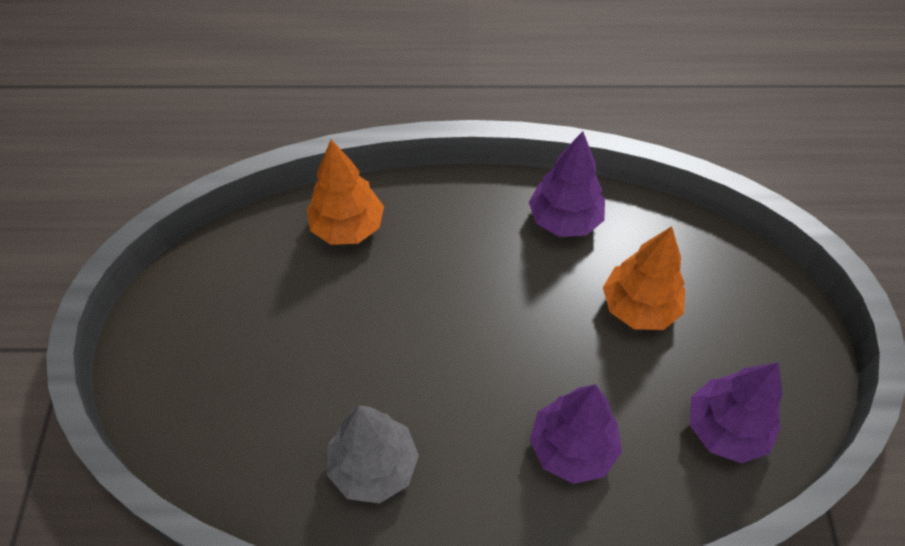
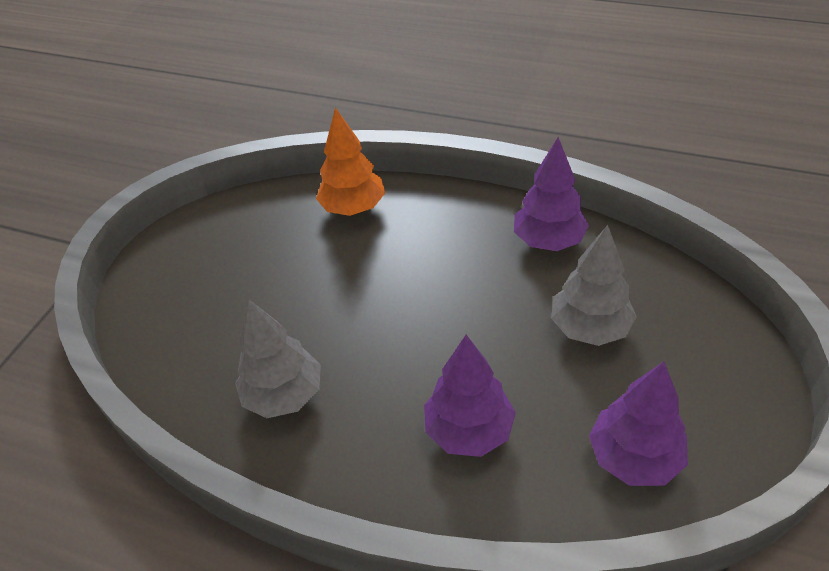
camera: 25 degrees right, 10 degrees down
(639, 307) = (589, 328): orange tree -> grey tree

